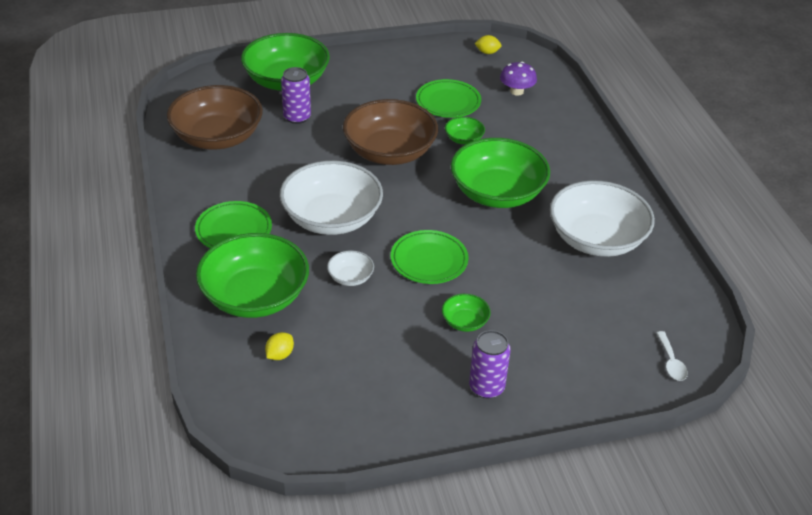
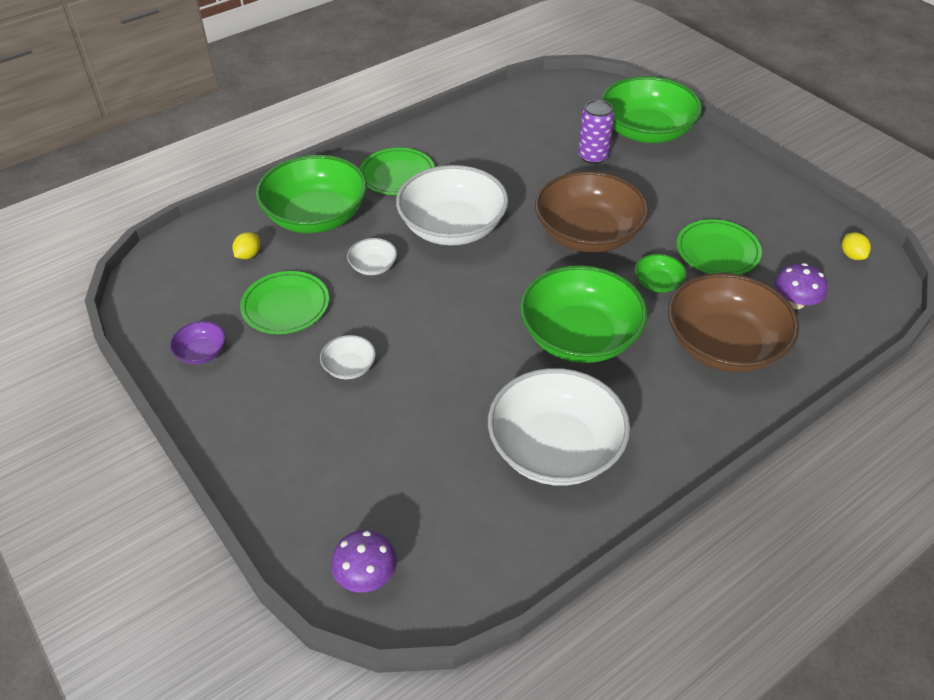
camera: 70 degrees right, 5 degrees up
(217, 137) = (522, 122): brown bowl -> brown bowl (724, 345)
(280, 355) = (248, 255): yellow lemon -> yellow lemon turned 75 degrees counterclockwise
(396, 413) = (201, 352): none -> purple bowl
(429, 260) = (430, 314): green plate -> green plate (285, 306)
(465, 322) = (349, 367): green bowl -> white bowl
(486, 387) = (260, 410): purple can -> none
(671, 362) = (366, 575): white spoon -> purple mushroom

